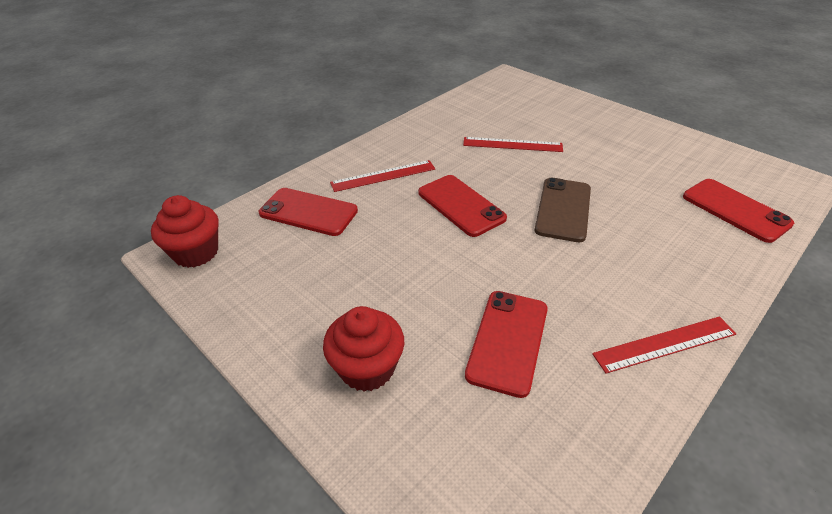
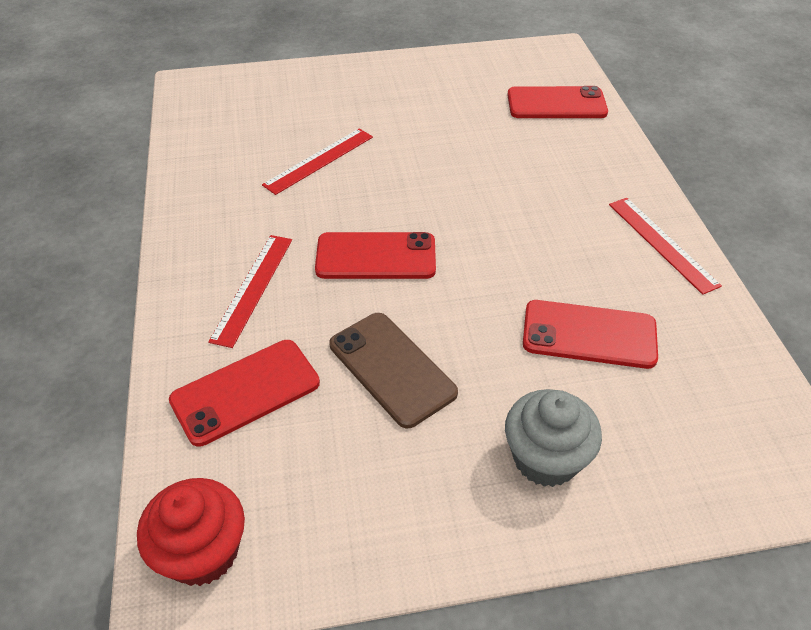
camera: 55 degrees left, 5 degrees up
(367, 368) = (545, 458): red cupcake -> grey cupcake
(507, 341) = (589, 334): red phone -> red phone turned 45 degrees counterclockwise
(563, 209) = (456, 193): brown phone -> brown phone (392, 368)
(664, 344) = (661, 243): red ruler -> red ruler turned 45 degrees counterclockwise

